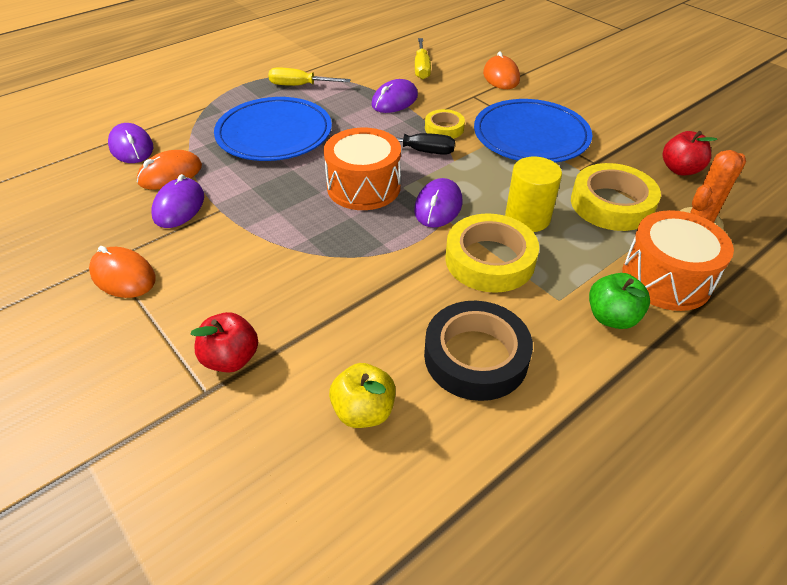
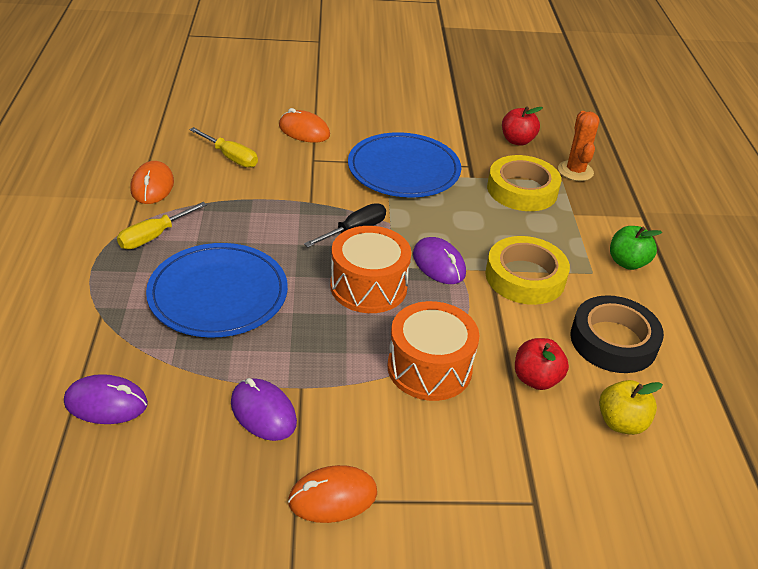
camera: 55 degrees left, 5 degrees down
(170, 174) = (198, 395): orange mouse -> orange mouse (152, 186)
(231, 359) = (510, 470): red apple -> red apple (536, 379)
(394, 100) = (262, 200): purple mouse -> none
(444, 128) = (339, 201): yellow tape -> none
(527, 218) = (498, 233): yellow cylinder -> none
(666, 278) = (613, 219): orange drum -> orange drum (429, 368)

